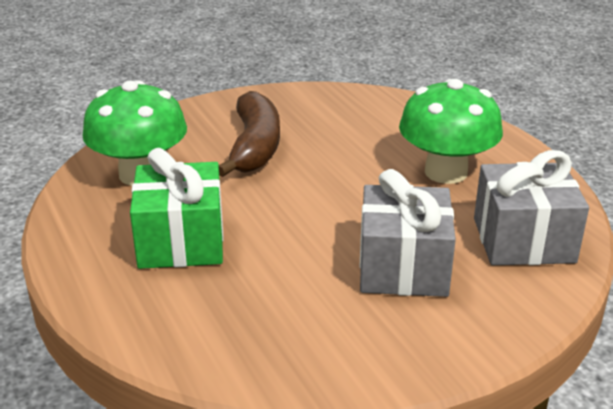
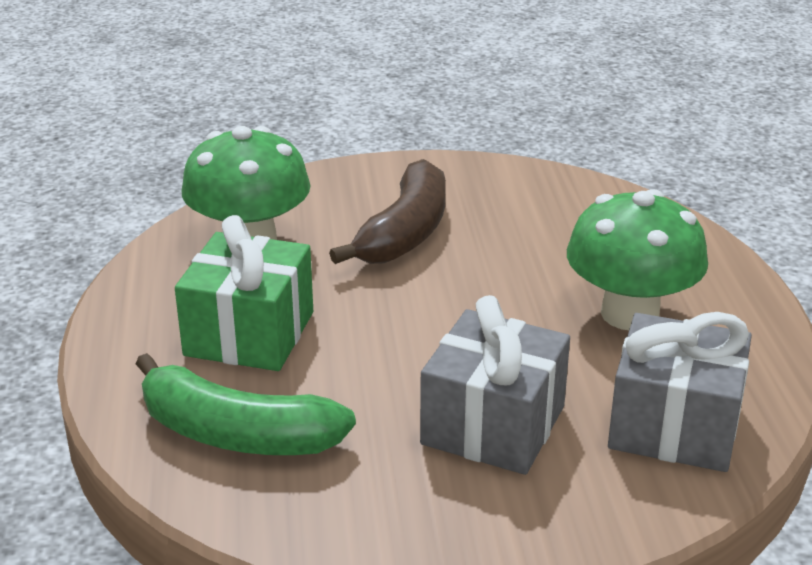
camera: 20 degrees right, 0 degrees up
(217, 318) = (236, 434): none -> green banana

